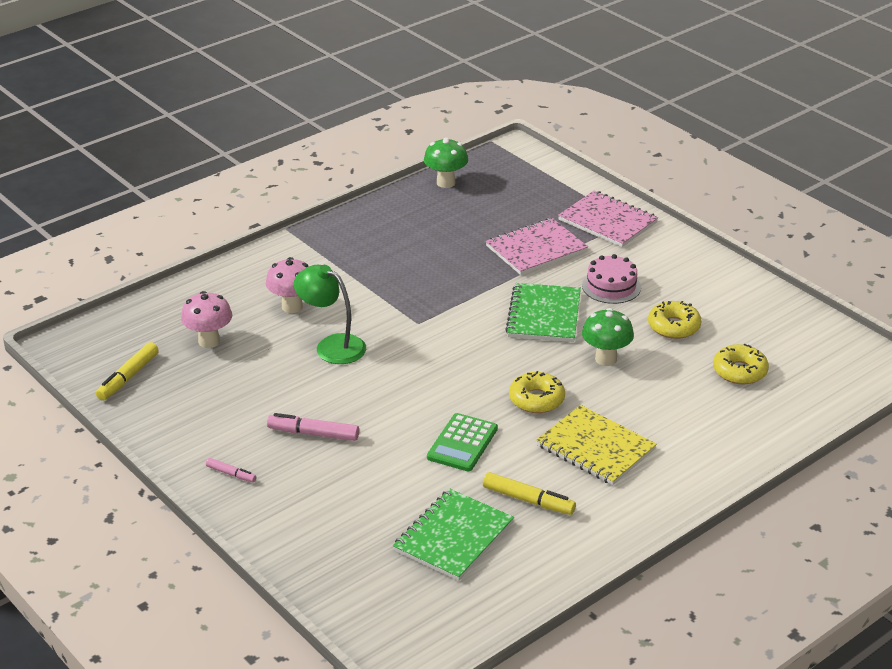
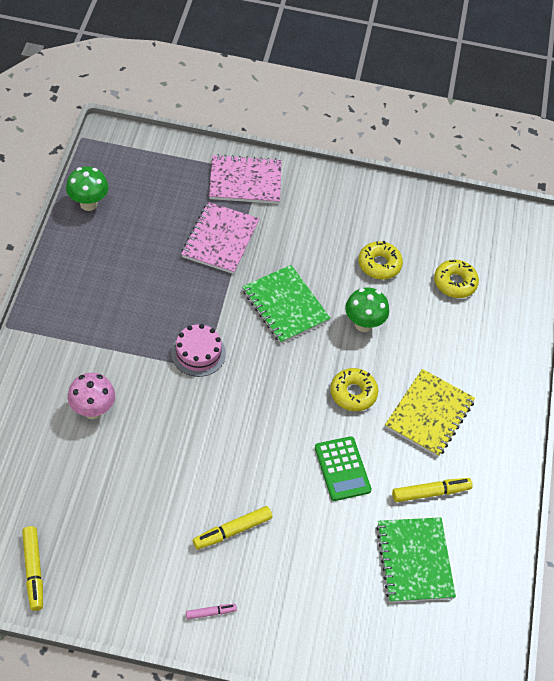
camera: 45 degrees left, 20 degrees up
(209, 341) = (62, 489): pink mushroom -> none
(313, 434) = (232, 531): pink marker -> yellow marker
(332, 346) = (162, 432): green lamp -> none
(595, 448) = (429, 414): yellow notebook -> yellow notebook turned 60 degrees counterclockwise
(611, 286) = (305, 248): pink cake -> pink cake (198, 353)

